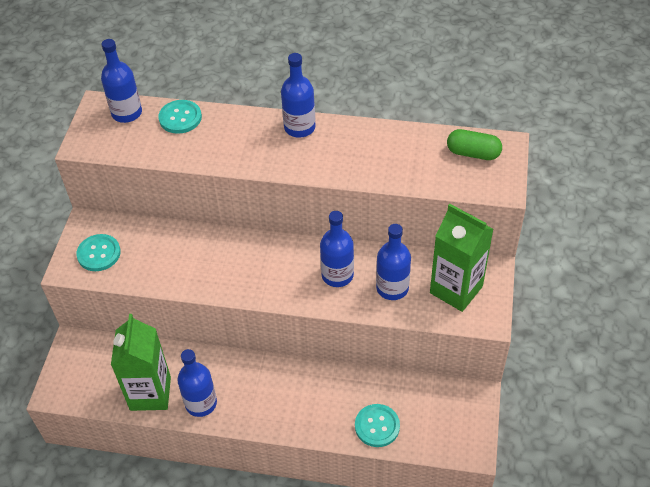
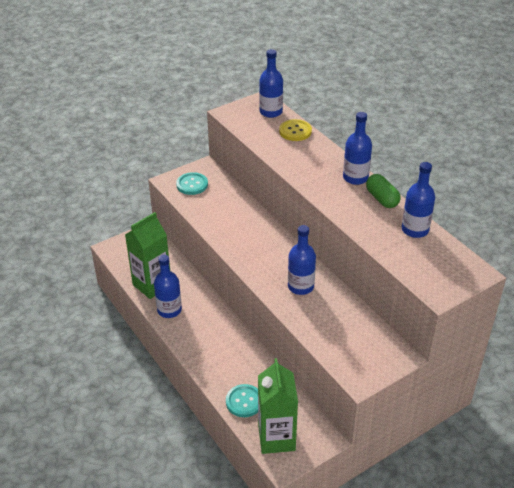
camera: 45 degrees right, 10 degrees down
(180, 118) = (295, 131): turquoise button -> yellow button
(392, 288) = (323, 317): blue bottle -> blue bottle (415, 230)
(456, 289) = (362, 349): green carton -> green carton (276, 438)
(473, 153) = (447, 262): green capsule -> green capsule (382, 199)

